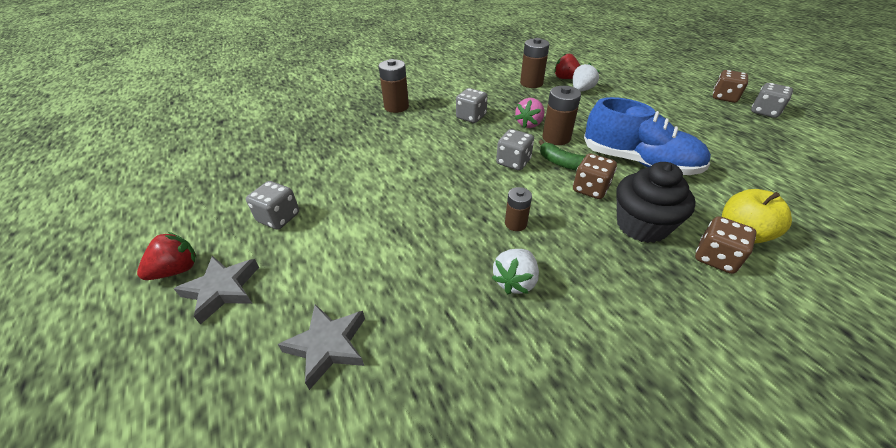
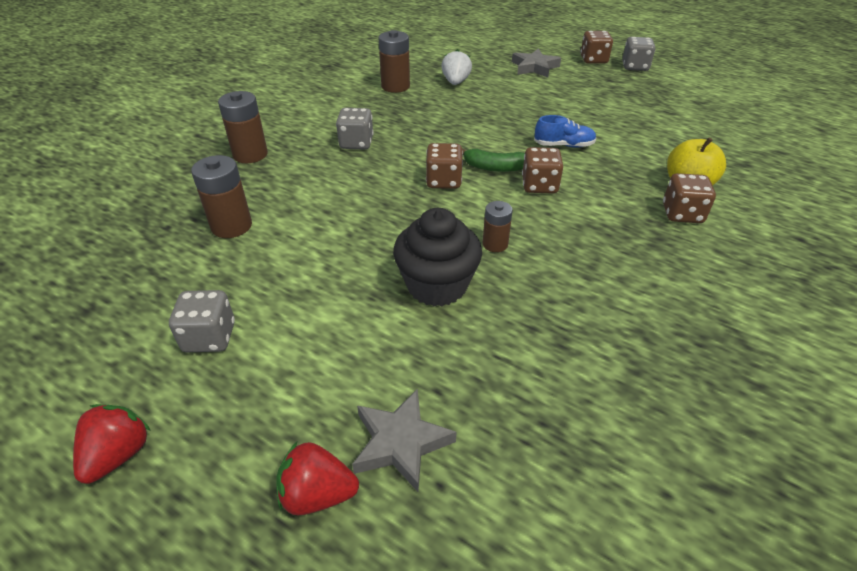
camera: 30 degrees left, 0 degrees up
(222, 290) = (212, 447): grey star -> grey star (534, 67)
(513, 162) = (443, 181): grey dice -> brown dice
(515, 281) = (537, 299): white strawberry -> none
(529, 124) = (428, 134): pink strawberry -> none
(556, 138) = (468, 142): brown battery -> brown battery (231, 226)
(566, 78) = (429, 72): red strawberry -> red strawberry (317, 494)
(639, 162) = (564, 145): blue shoe -> blue shoe, size x0.49
(641, 225) = (607, 206): black cupcake -> black cupcake (437, 285)

